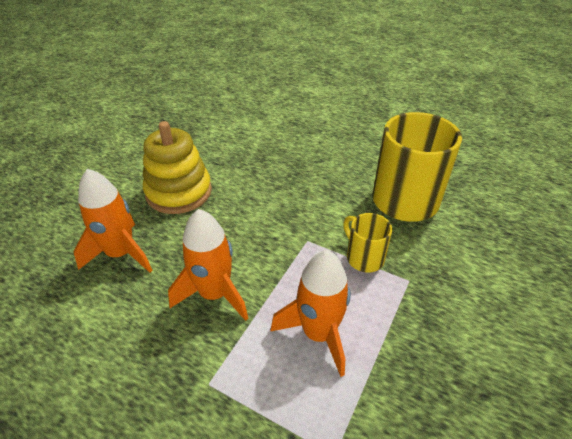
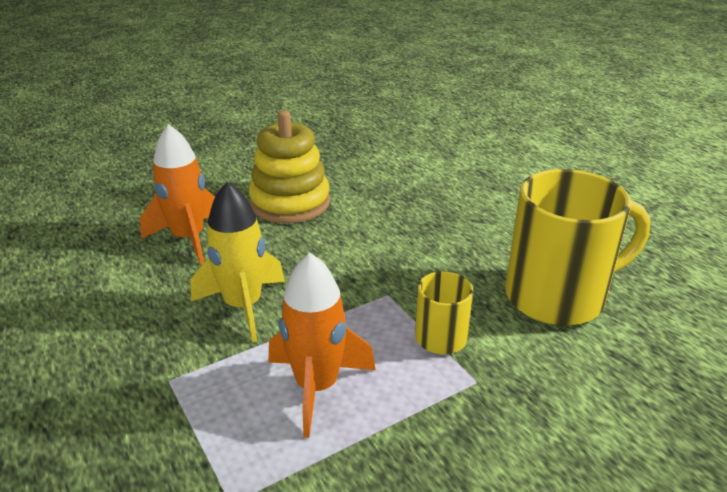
camera: 30 degrees right, 10 degrees down
(214, 294) = (243, 306): orange rocket -> yellow rocket

